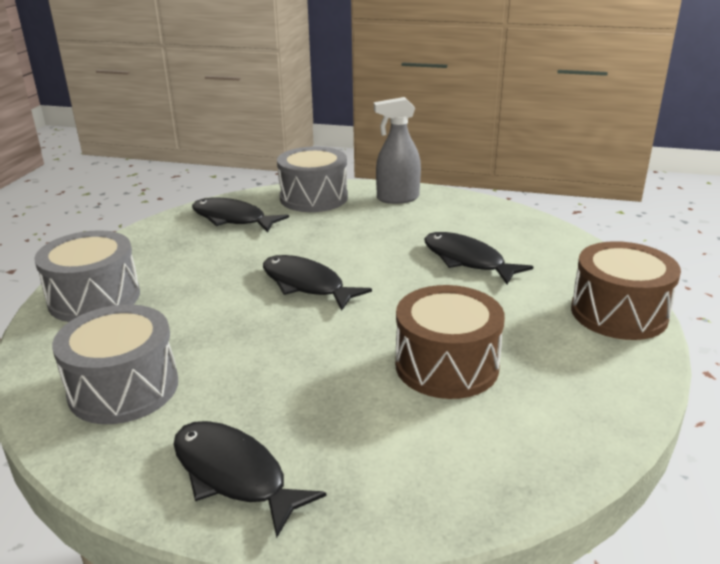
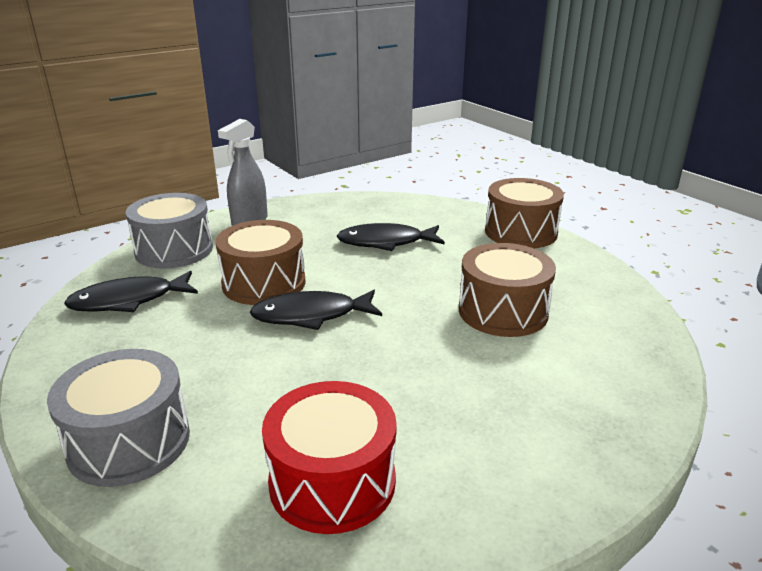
camera: 50 degrees left, 0 degrees up
(123, 388) = (332, 481): grey drum -> red drum
(234, 475) = (534, 464): black fish -> none
(322, 247) = (264, 283): none -> brown drum

